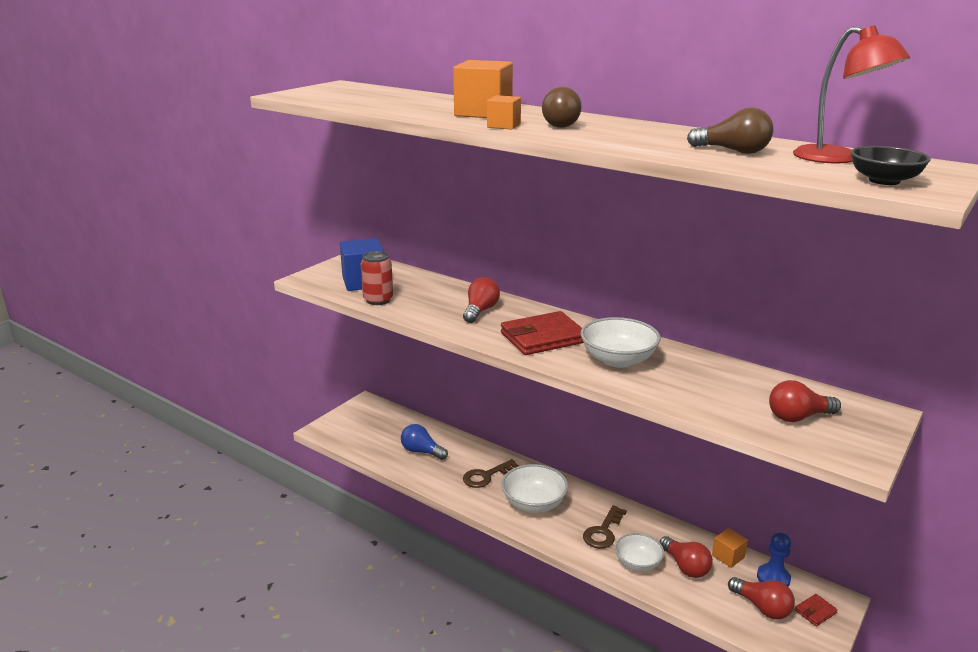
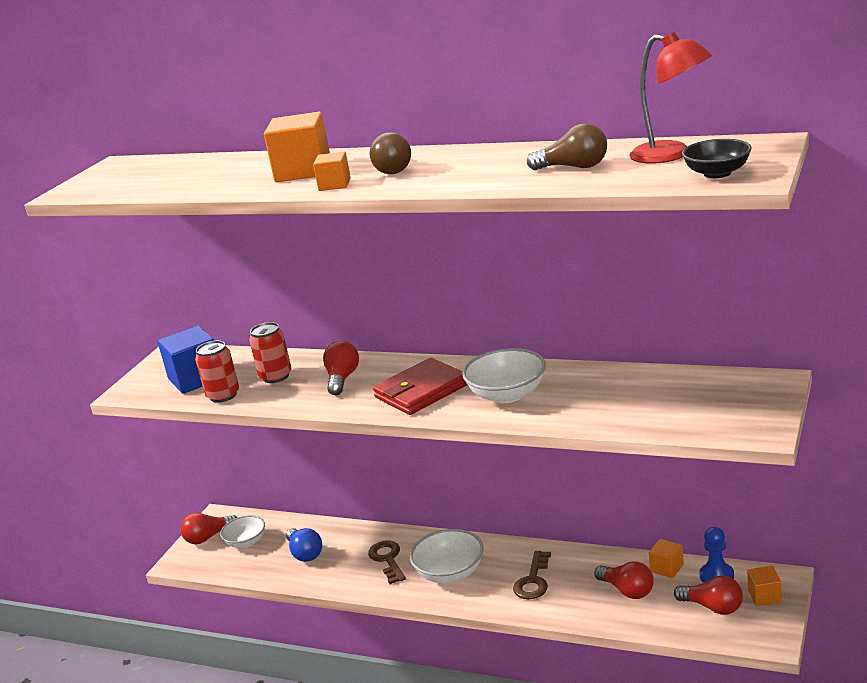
camera: 10 degrees left, 0 degrees up
(421, 451) = (305, 553): blue light bulb -> blue light bulb turned 135 degrees counterclockwise
(427, 295) = (276, 376): none -> red can
(486, 476) = (387, 559): brown key -> brown key turned 120 degrees clockwise
(638, 563) = (578, 601): white bowl -> white bowl (246, 542)
(798, 417) = (698, 406): red light bulb -> red light bulb (208, 537)
(815, 611) = (764, 596): red wallet -> orange cube

